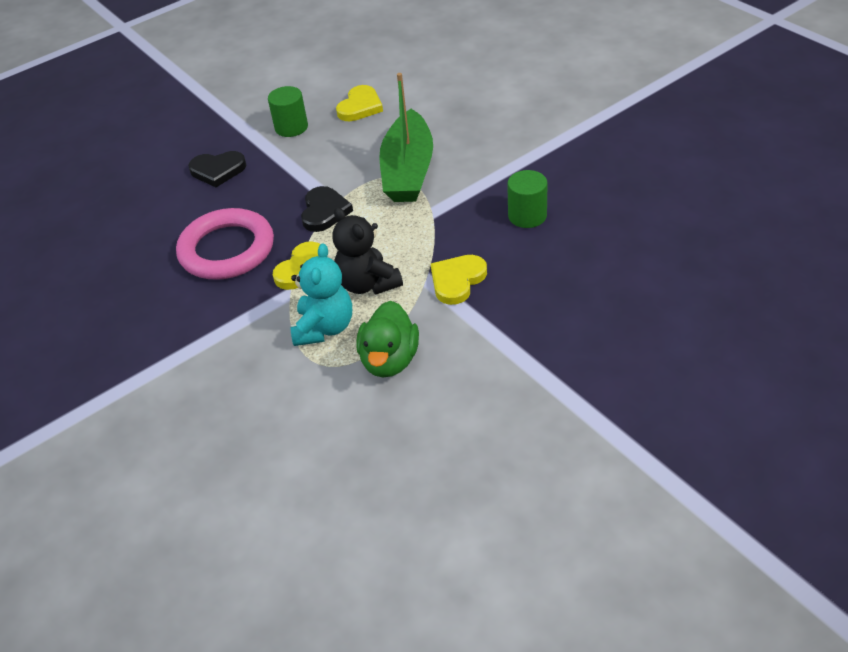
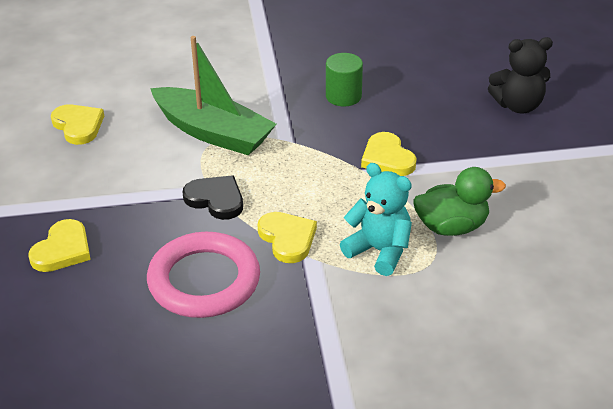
camera: 65 degrees left, 5 degrees down
(218, 170) = (62, 250): black heart -> yellow heart
(291, 127) = (53, 178): green cylinder -> none
(368, 284) = (345, 207): black teddy bear -> black teddy bear (518, 105)
(389, 360) = (451, 226): green duck -> green duck turned 45 degrees counterclockwise

